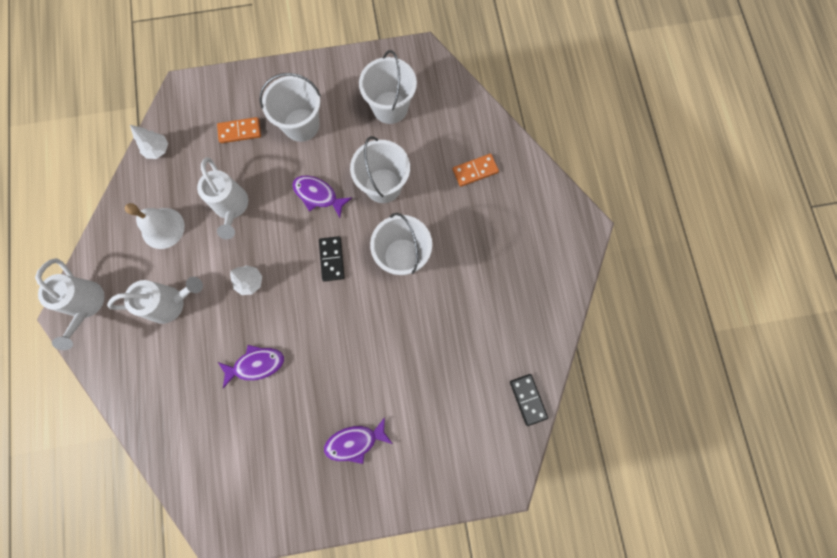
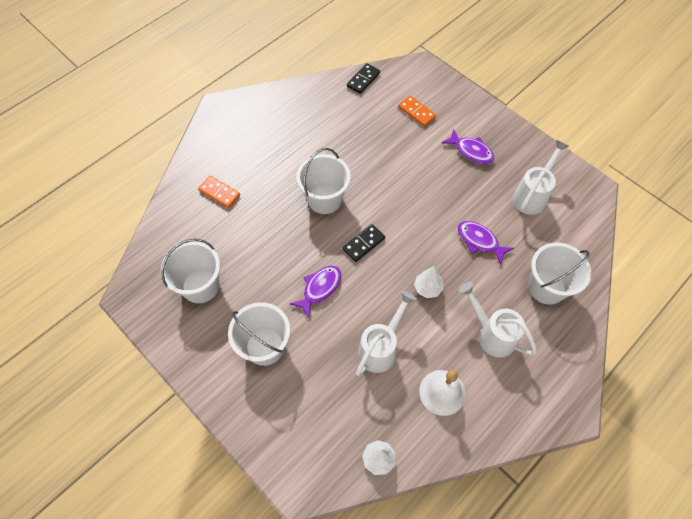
camera: 125 degrees left, 15 degrees down
(86, 305) = (552, 401): white watering can -> white watering can (532, 196)
(240, 131) = (307, 396): orange domino -> orange domino (416, 112)
(318, 195) = (320, 288): purple fish -> purple fish turned 135 degrees counterclockwise
(383, 186) = (277, 247): white bucket -> white bucket (547, 287)

